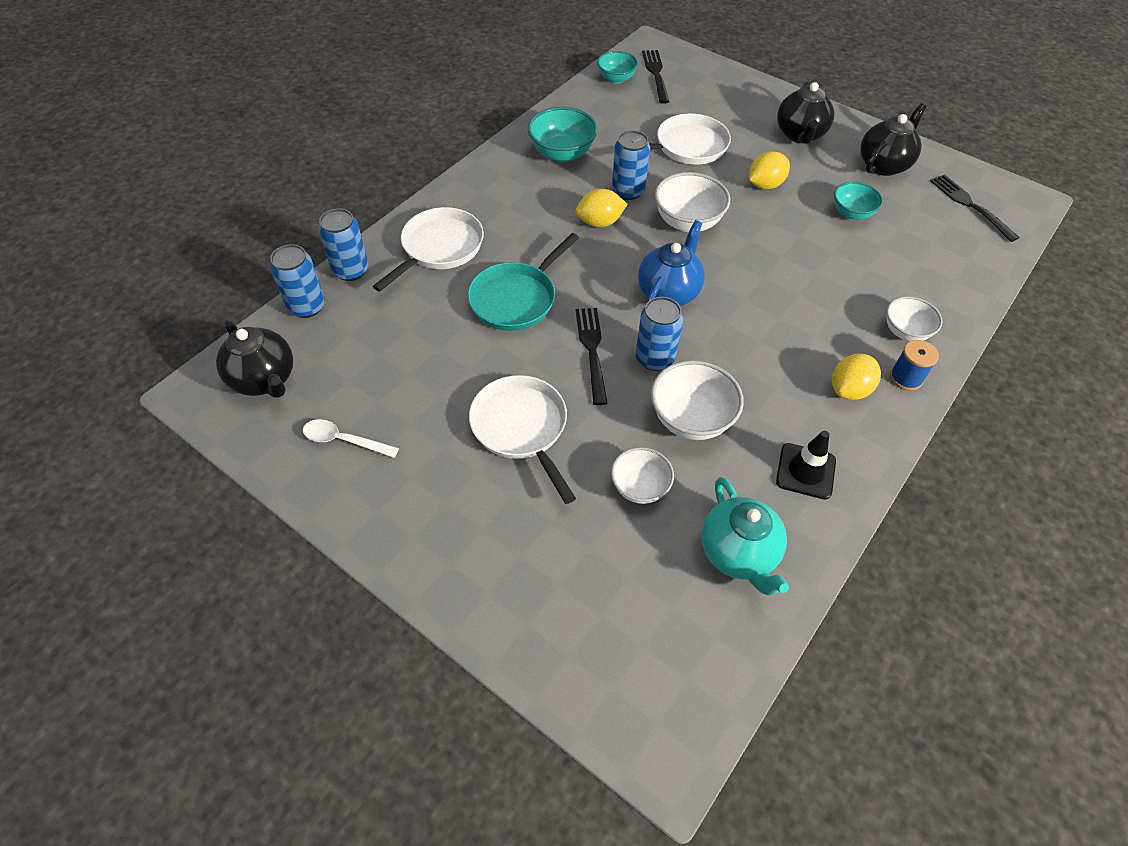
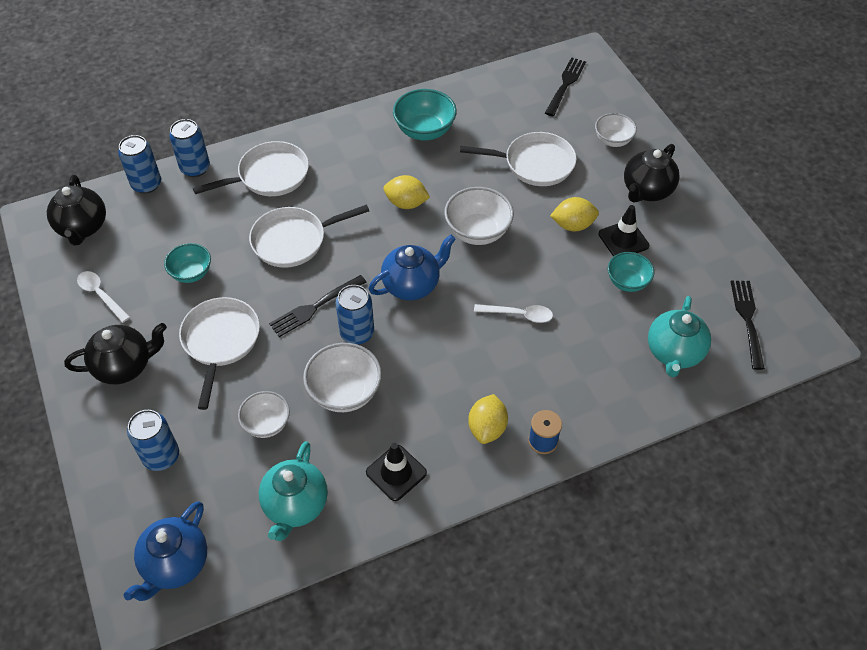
camera: 30 degrees right, 0 degrees up
(517, 298) = (294, 240): turquoise pan -> white pan
(592, 351) = (315, 306): black fork -> black fork turned 150 degrees counterclockwise
(616, 79) = (526, 77): turquoise bowl -> turquoise bowl (191, 273)
(628, 191) = (451, 185): blue can -> blue can (161, 456)
(667, 684) = (175, 564): none -> blue teapot
(787, 278) = (518, 315): none -> white spoon
(817, 181) = (623, 240): none -> black traffic cone
(849, 390) = (487, 428): yellow lemon -> yellow lemon turned 60 degrees counterclockwise
(883, 165) = (700, 249): black teapot -> black teapot (125, 366)
(905, 332) = (578, 404): white bowl -> white bowl (613, 140)
(940, 256) = (674, 353): none -> turquoise teapot

